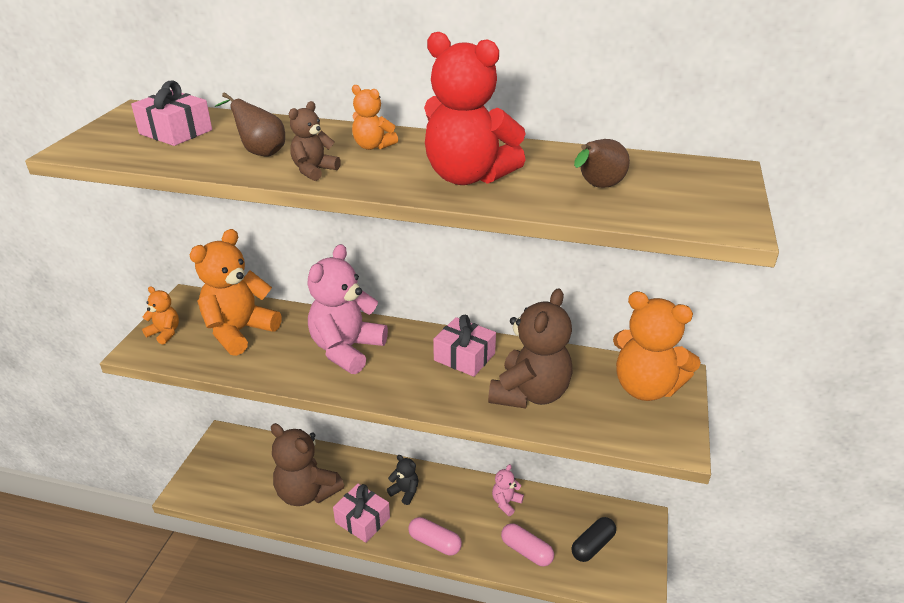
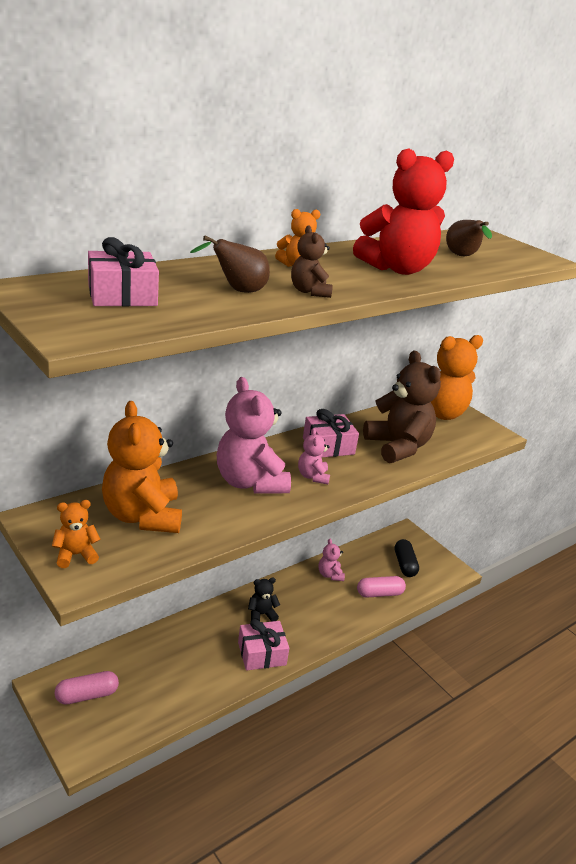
camera: 55 degrees left, 5 degrees down
(307, 493) = (193, 668): brown teddy bear -> none
(401, 373) = (313, 476): none -> pink teddy bear
(434, 543) = (326, 630): pink capsule -> pink capsule (87, 695)

